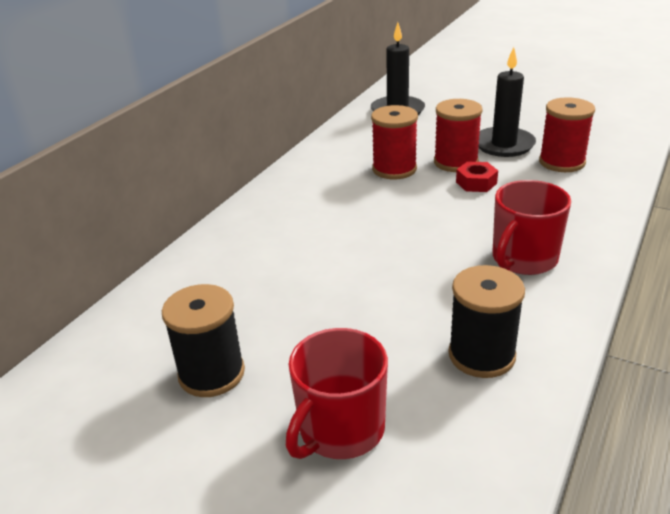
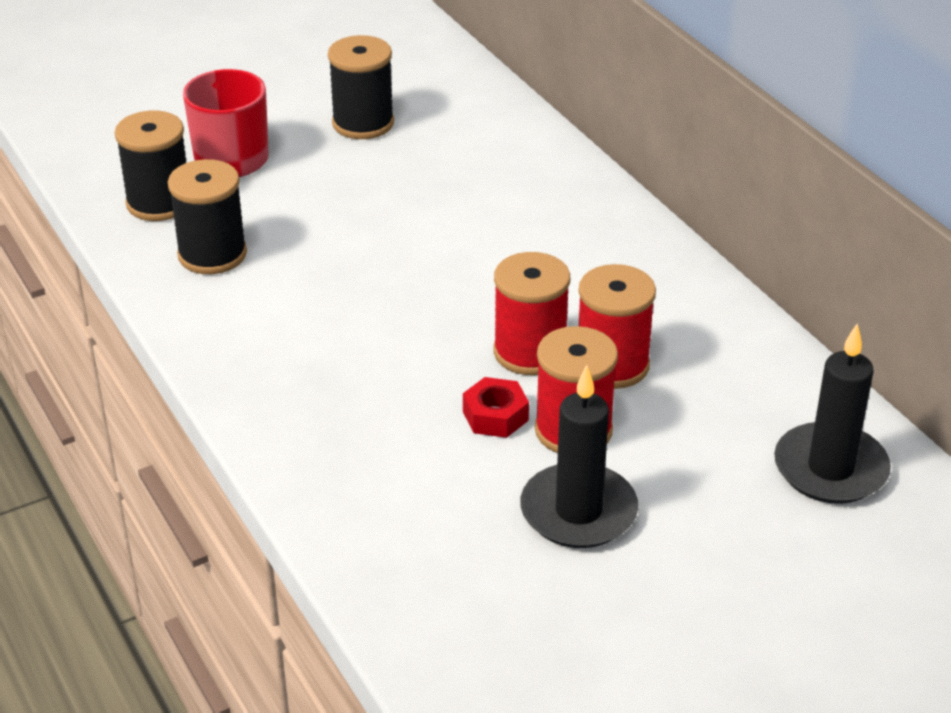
camera: 120 degrees right, 5 degrees up
(456, 435) = (159, 203): none -> black spool
(523, 259) = (299, 356): red mug -> none
(562, 162) = (461, 534): red spool -> red spool (530, 352)

